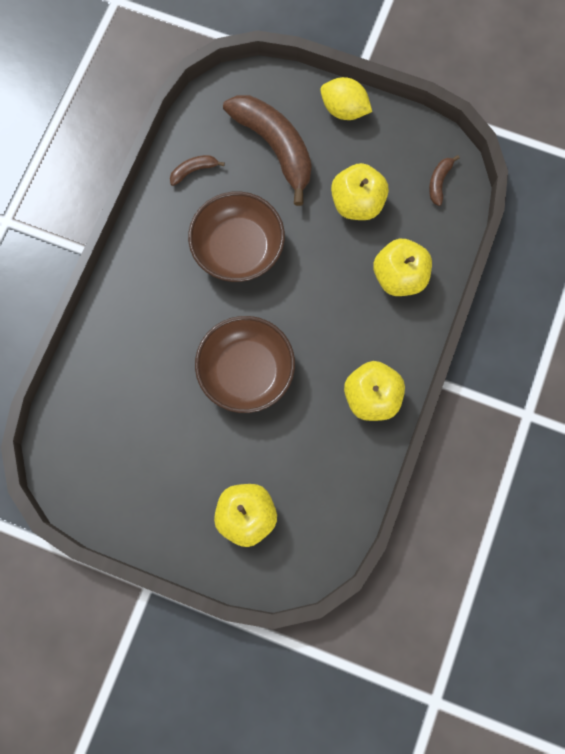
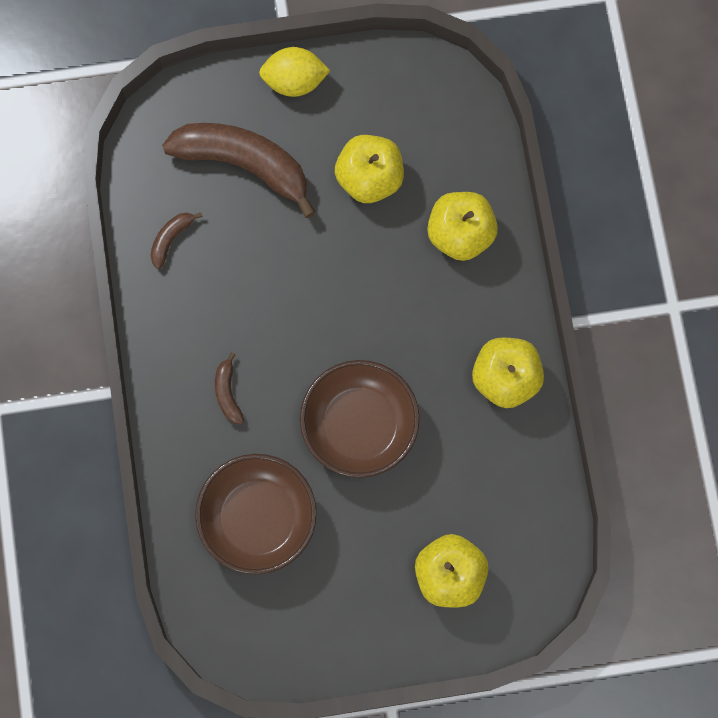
camera: 30 degrees left, 0 degrees up
(238, 248) = (271, 298): brown bowl -> brown bowl (258, 518)
(439, 182) = (443, 107): brown banana -> brown banana (228, 393)

